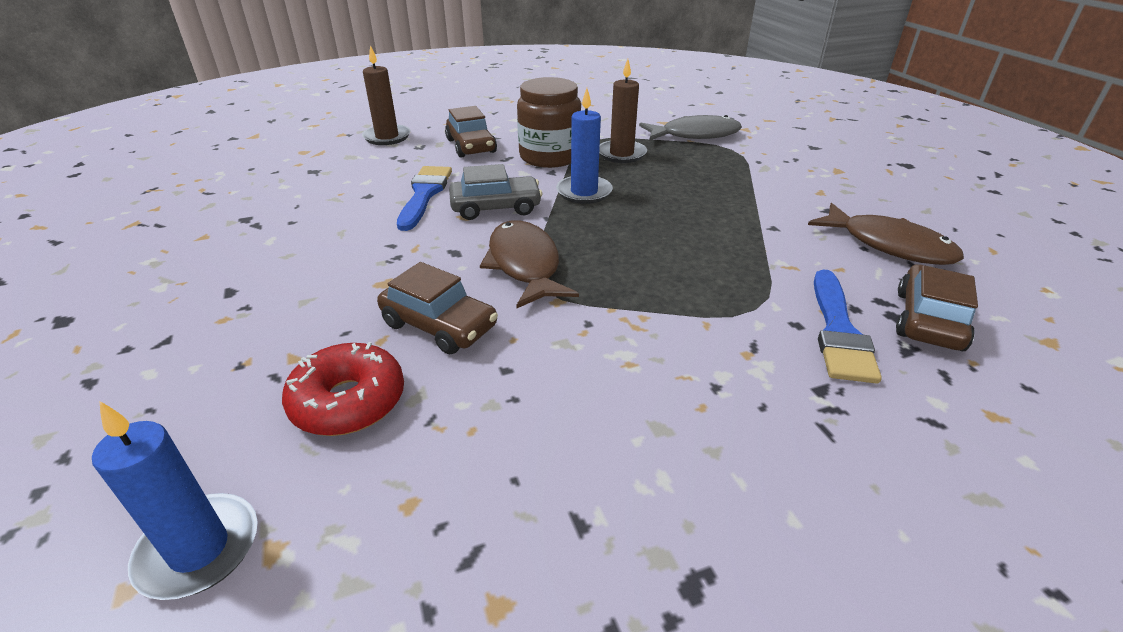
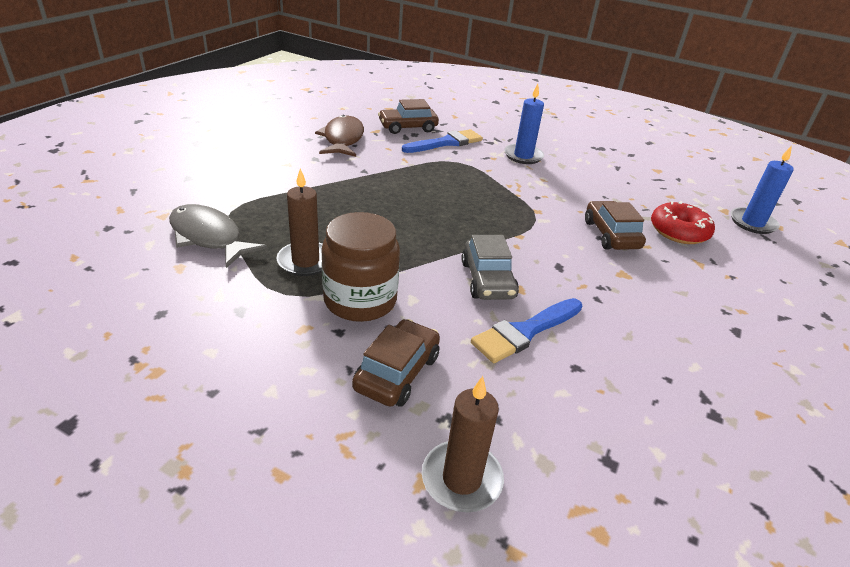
camera: 135 degrees left, 0 degrees up
(496, 207) = (487, 280): grey car -> grey car turned 135 degrees counterclockwise
(525, 265) = (528, 234): brown fish -> none
(584, 192) = (407, 251): blue candle -> blue candle (523, 156)

